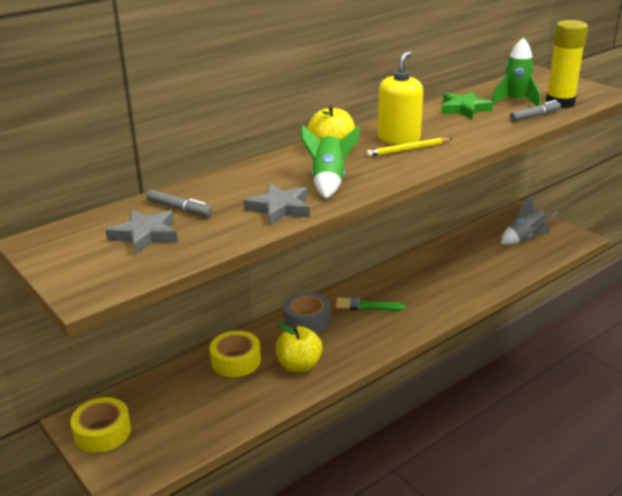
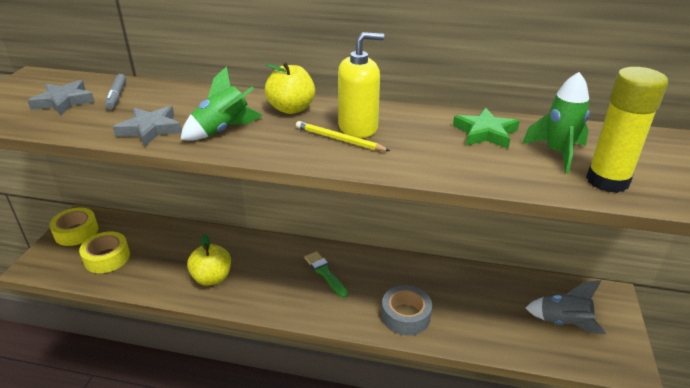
camera: 50 degrees right, 5 degrees up
(236, 360) = (193, 245): yellow tape -> yellow tape (107, 258)
(307, 319) = (274, 252): grey tape -> grey tape (405, 316)
(534, 116) = (537, 177): grey marker -> none

